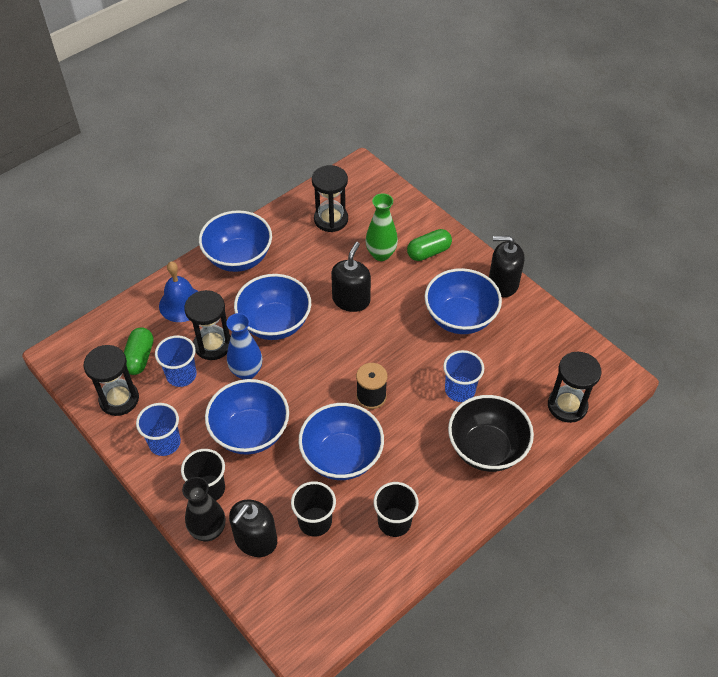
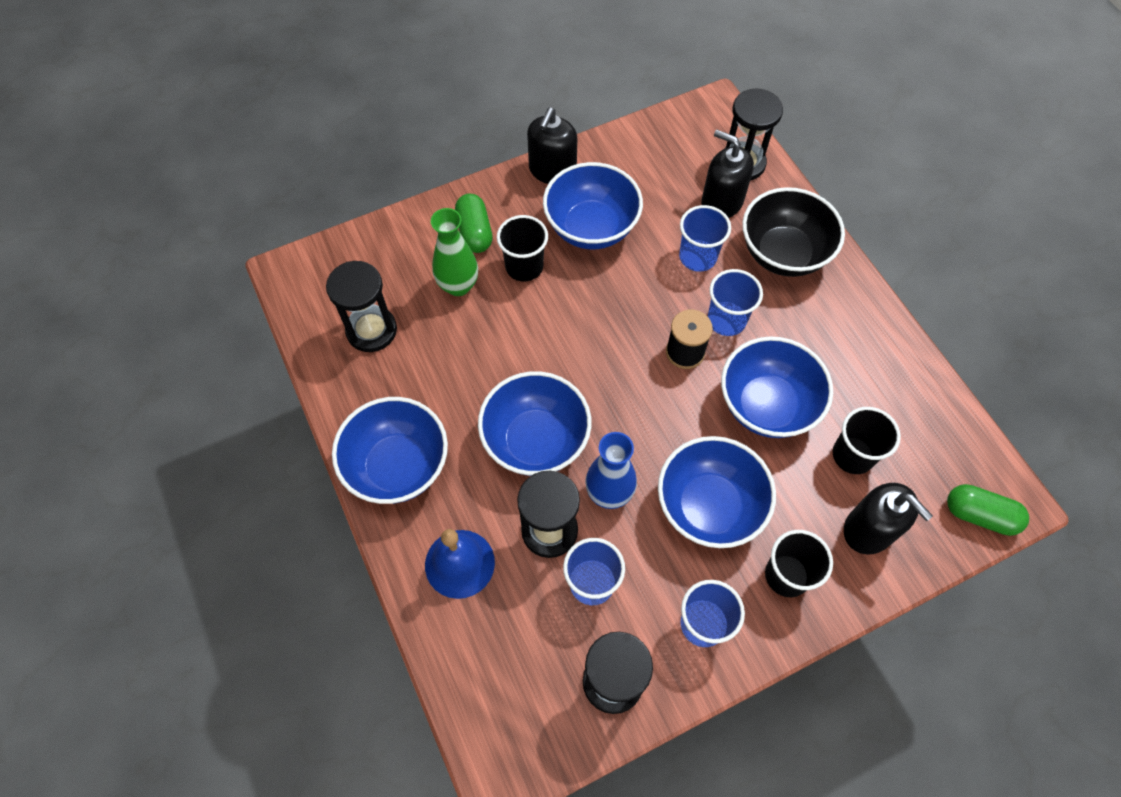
camera: 75 degrees left, 10 degrees up
(139, 358) = (544, 641): green capsule -> green capsule (979, 515)
(208, 530) = (849, 586): black vase -> none
(351, 300) = (524, 339): black soap dispenser -> black soap dispenser (721, 202)
(394, 522) = (864, 370): black cup -> black cup (524, 267)
(408, 418) = (726, 320): none -> blue cup

